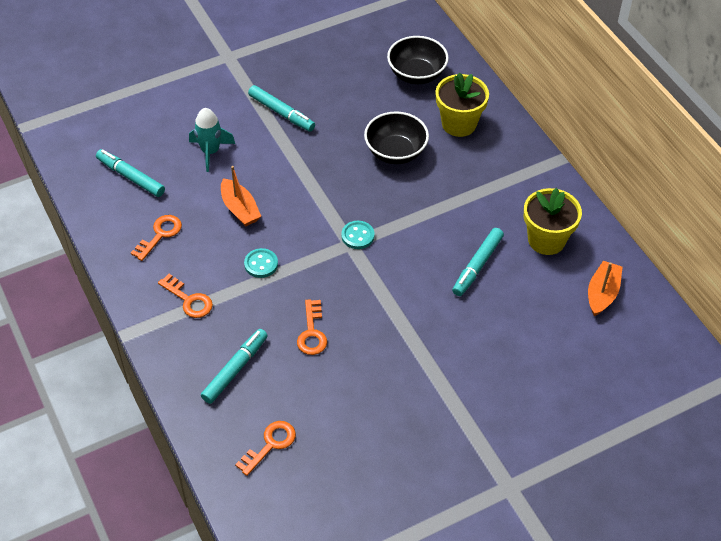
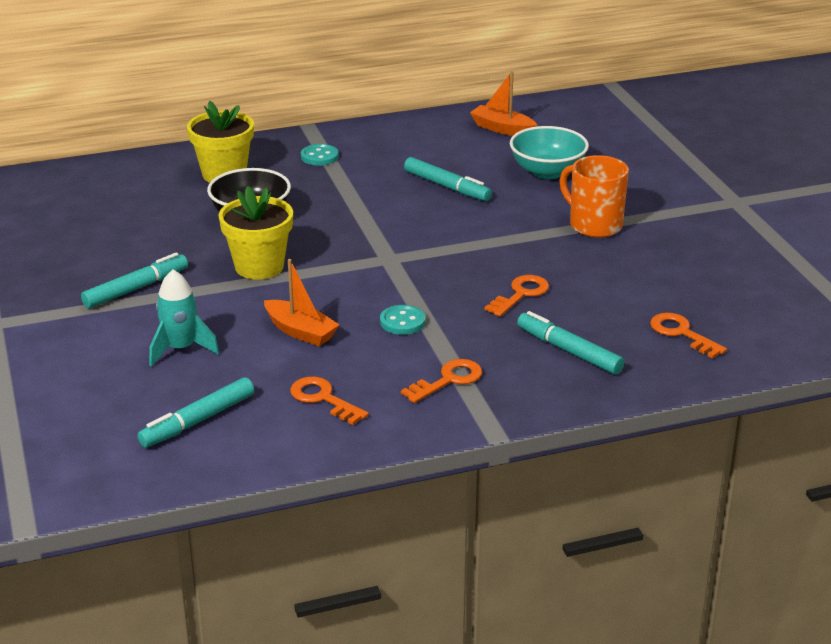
camera: 80 degrees left, 20 degrees down
(240, 209) = (300, 332): orange boat -> orange boat turned 60 degrees clockwise
(312, 332) = (521, 294): orange key -> orange key turned 60 degrees counterclockwise
(357, 236) = (378, 252): turquoise button -> turquoise button (319, 156)
(416, 74) = (123, 191): black bowl -> none
(435, 375) = (594, 225): none -> orange mug
(526, 334) = (547, 172): none -> turquoise bowl
(546, 240) = (422, 147): yellow flower pot -> yellow flower pot (259, 267)

